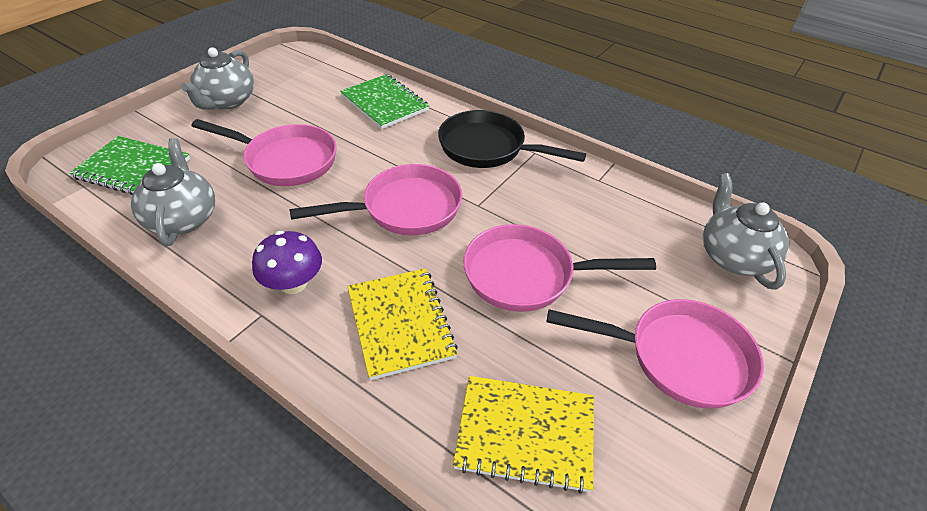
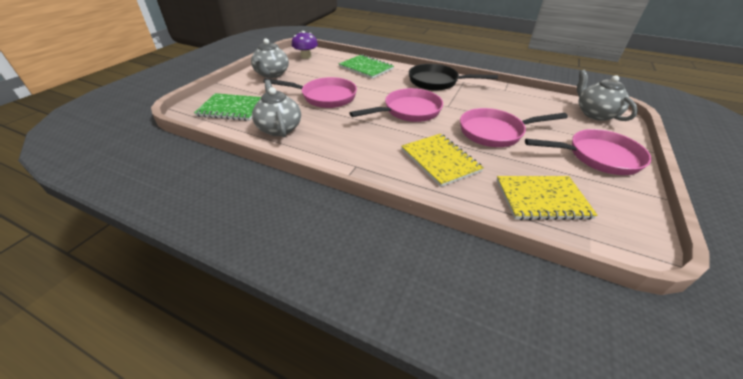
camera: 10 degrees left, 5 degrees down
(293, 283) = (366, 150): purple mushroom -> purple mushroom (306, 56)

